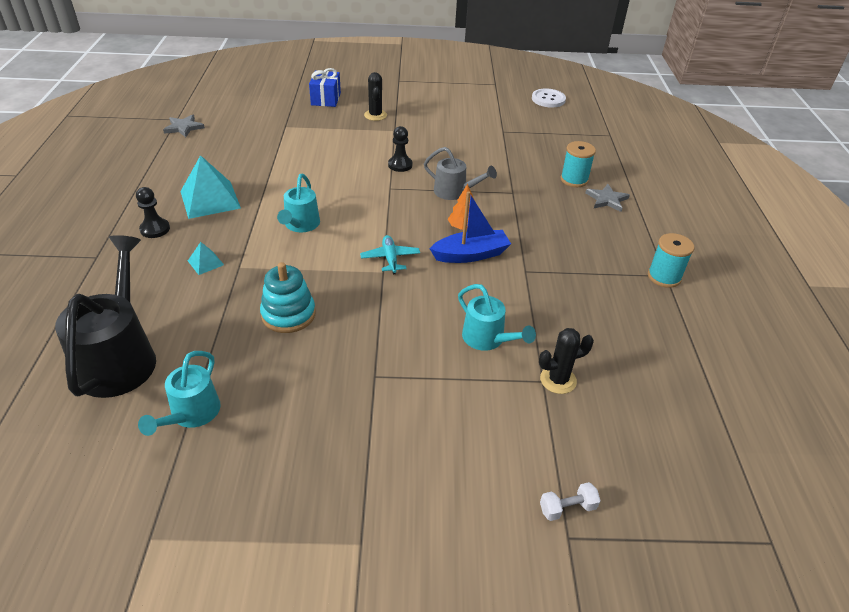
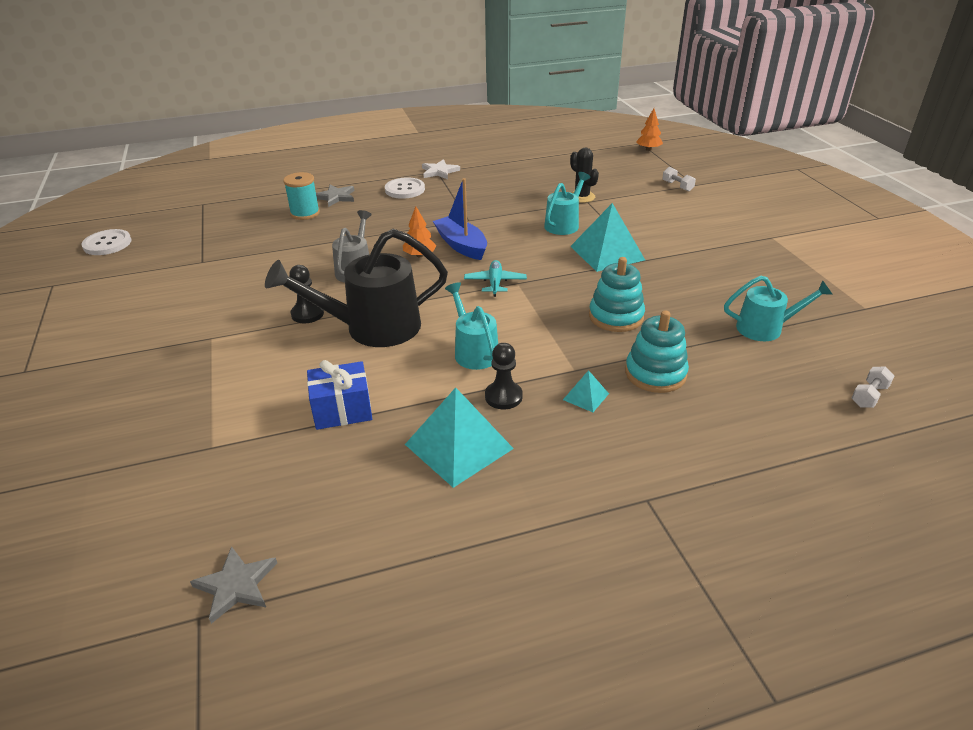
camera: 105 degrees left, 5 degrees down
(48, 434) = (869, 396): none -> white dumbbell
(120, 356) = (758, 395): black watering can -> black watering can (371, 328)
(155, 229) = (555, 470): black pawn -> black pawn (503, 396)
(197, 308) = (655, 373): none -> turquoise stacking toy
(300, 225) = (473, 351): turquoise watering can -> turquoise watering can turned 105 degrees counterclockwise
(326, 99) = (99, 431): blue gift -> blue gift (342, 410)
(375, 115) = (163, 364): black cactus -> none
(390, 258) = (495, 283): turquoise plane -> turquoise plane turned 120 degrees clockwise
(405, 351) = (607, 253): none -> turquoise pyramid
(615, 243) = (405, 189): none -> white button
(664, 277) = (439, 171): turquoise spool -> white star
(737, 540) = (648, 149): none -> orange tree

